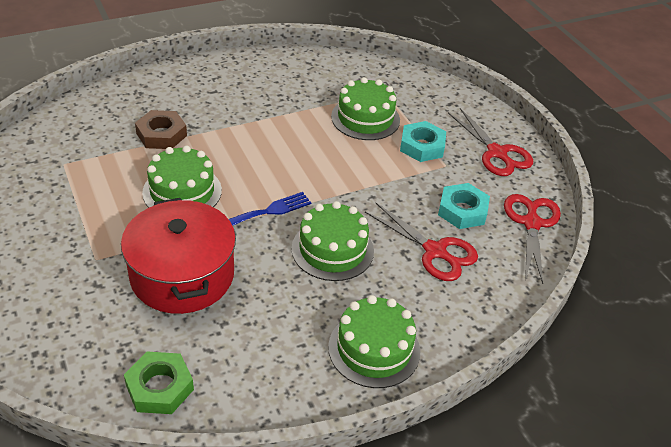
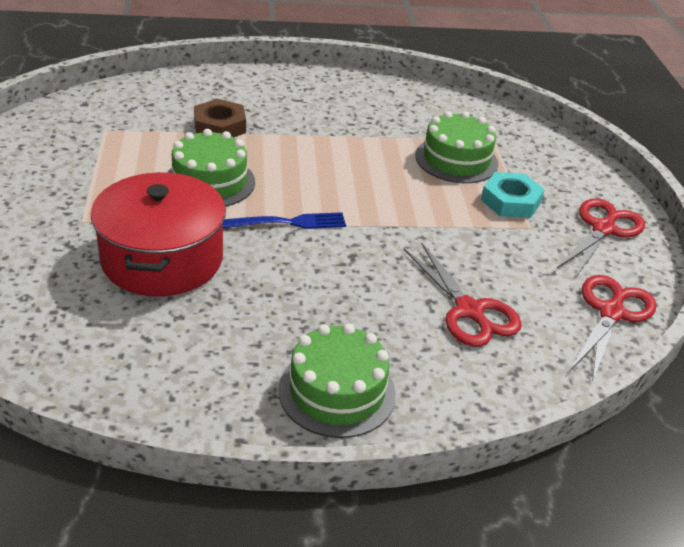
camera: 20 degrees right, 5 degrees down
(160, 387) = (72, 359): green nut -> none
(332, 249) = (345, 277): green cake -> none
(462, 210) = (527, 277): turquoise nut -> none
(497, 153) = (603, 229): red scissors -> red scissors turned 135 degrees counterclockwise

